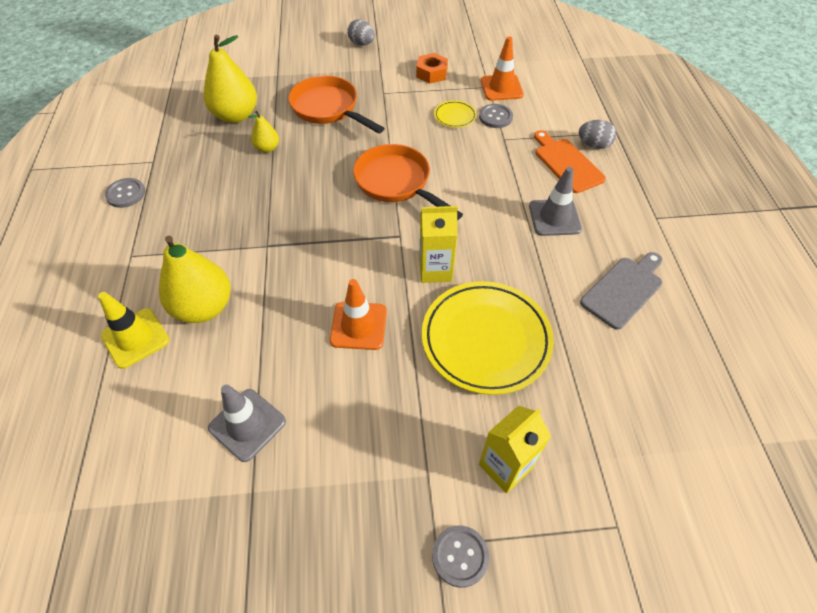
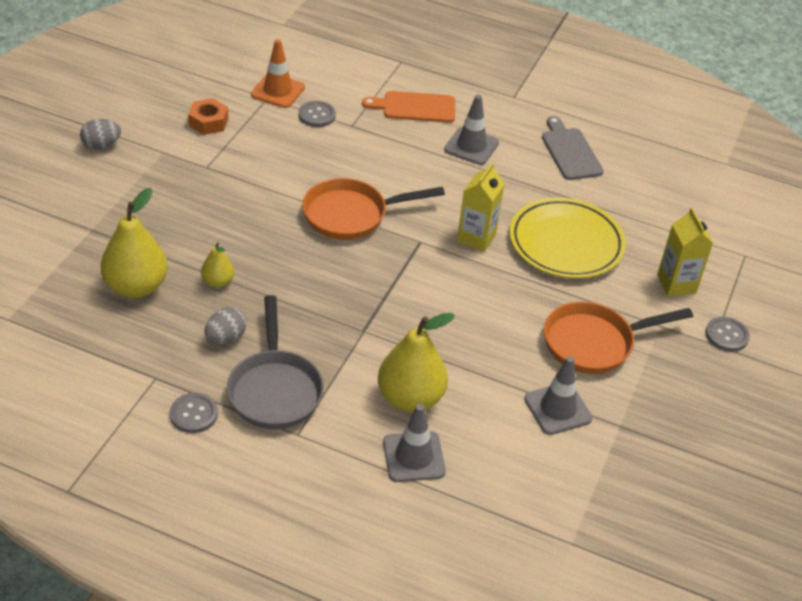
camera: 65 degrees left, 10 degrees down
(135, 338) = (413, 457): yellow traffic cone -> grey traffic cone
(172, 223) = (275, 389): none -> grey pan
(328, 109) = (195, 214): orange pan -> orange pan (594, 343)
(358, 326) = (503, 307): orange traffic cone -> none
(455, 116) = (291, 138): yellow plate -> none
(593, 145) = (406, 81): grey egg -> grey egg (225, 338)

